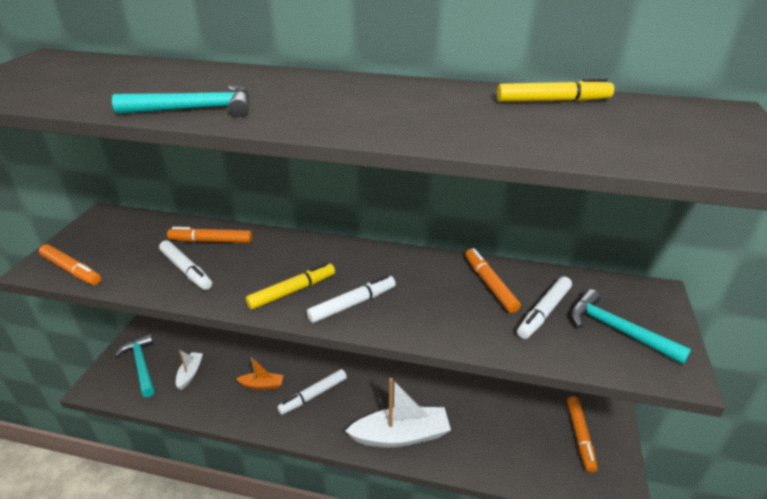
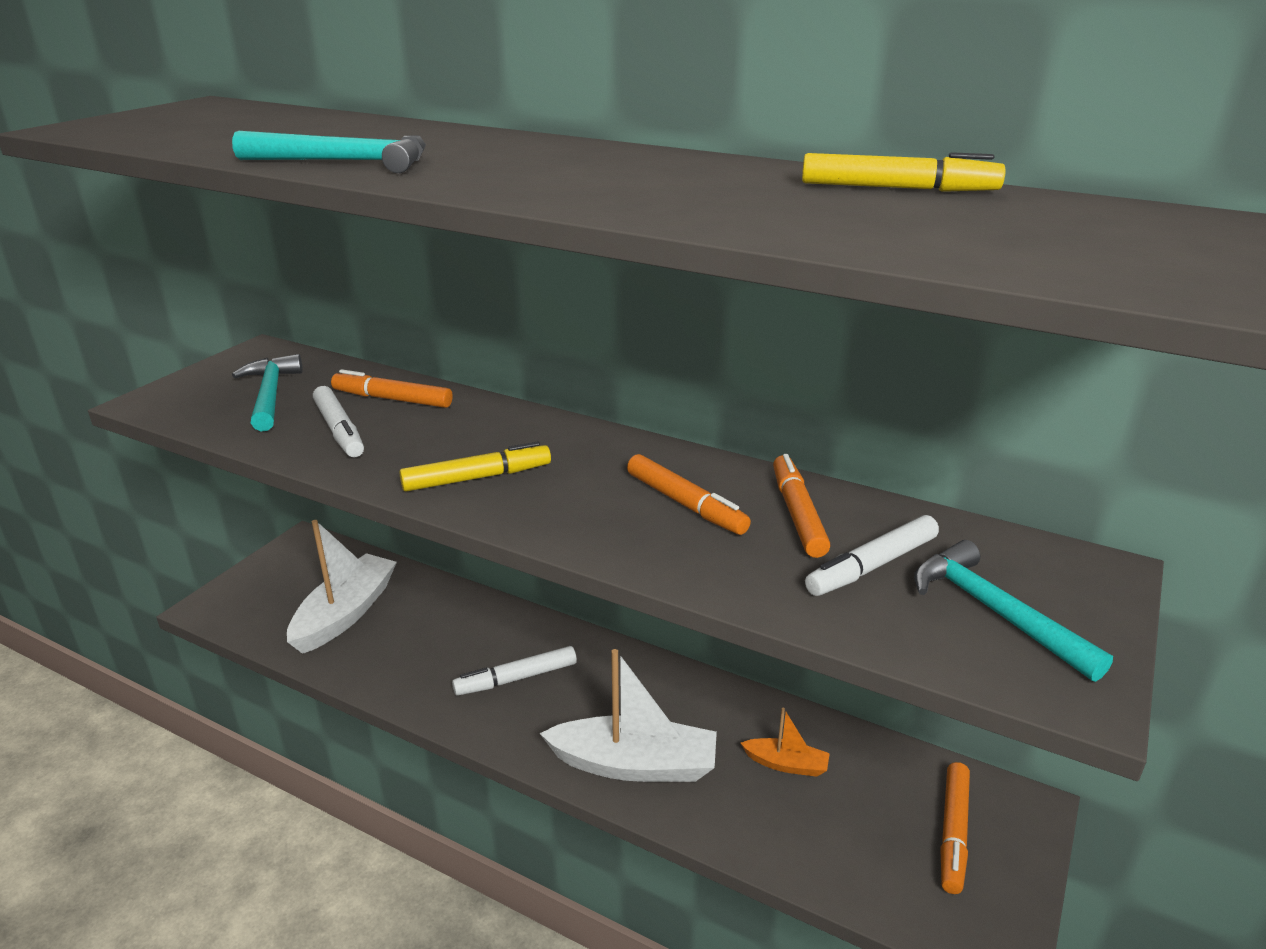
camera: 15 degrees right, 5 degrees down
(71, 270) = (188, 410): orange marker -> orange marker (685, 504)
(141, 365) = (282, 590): turquoise hammer -> turquoise hammer (270, 395)
(190, 373) = (345, 613): white boat -> white boat, size x1.99
(262, 385) = (444, 649): orange boat -> orange boat (786, 764)
(352, 304) = (559, 508): white marker -> none

